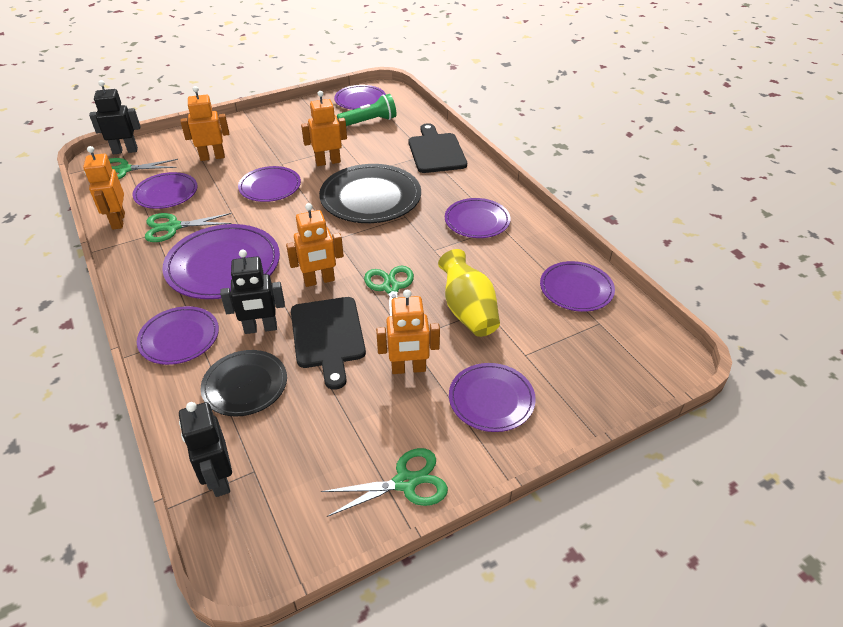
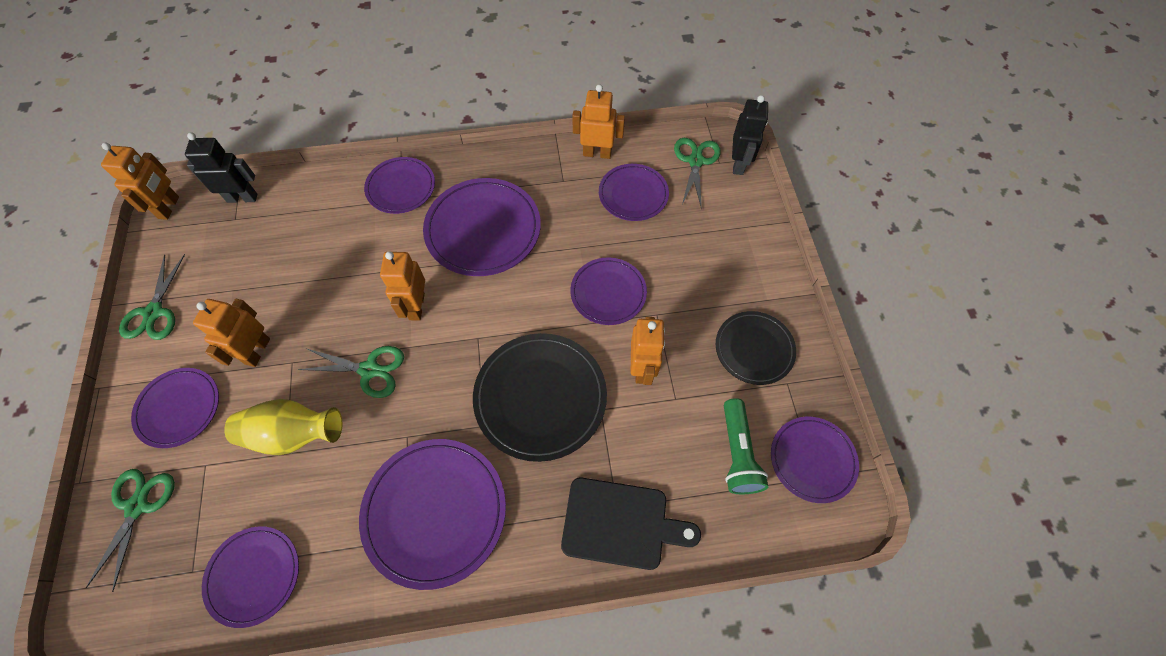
camera: 110 degrees right, 20 degrees up
(173, 227) = (566, 195): green scissors -> green scissors (137, 506)
(212, 157) = (697, 244): orange robot -> orange robot (169, 207)
(245, 385) = (319, 225): black plate -> black plate (754, 349)
(260, 328) = (378, 246): black robot -> none
(328, 336) = (336, 296): black cutting board -> none
(477, 221) = (435, 512): purple plate -> purple plate, size x1.61

